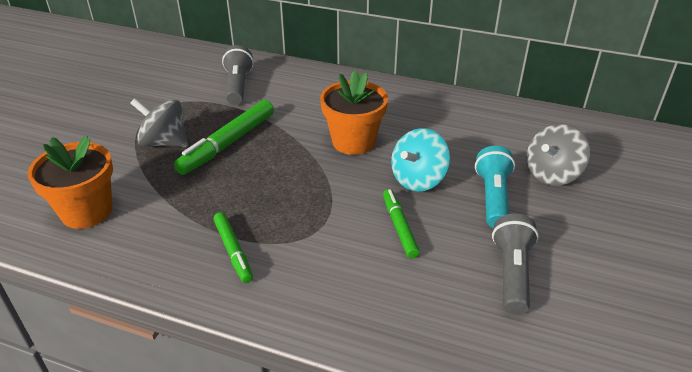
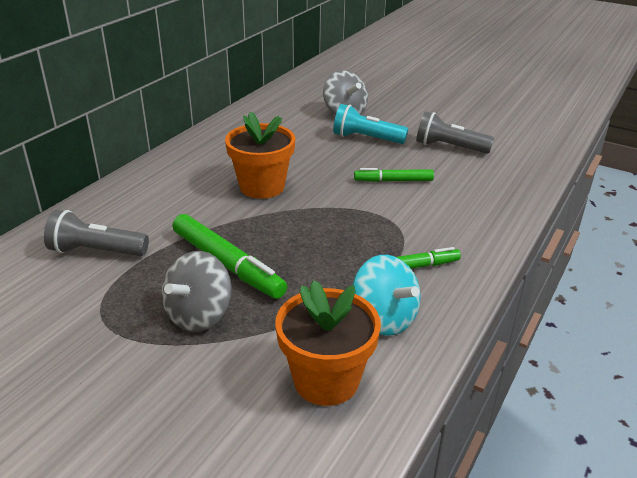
camera: 80 degrees left, 5 degrees down
(418, 179) = (333, 164): turquoise spinning top -> turquoise spinning top (383, 319)

